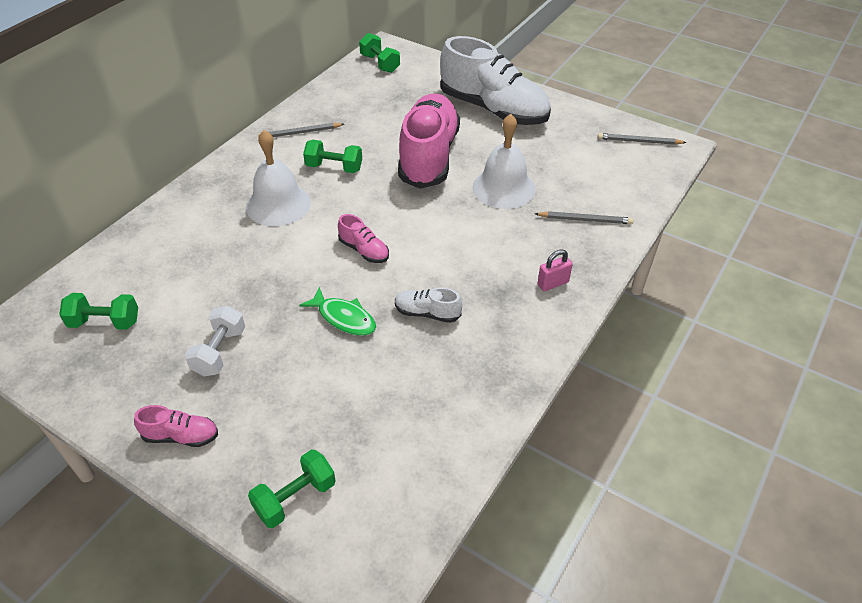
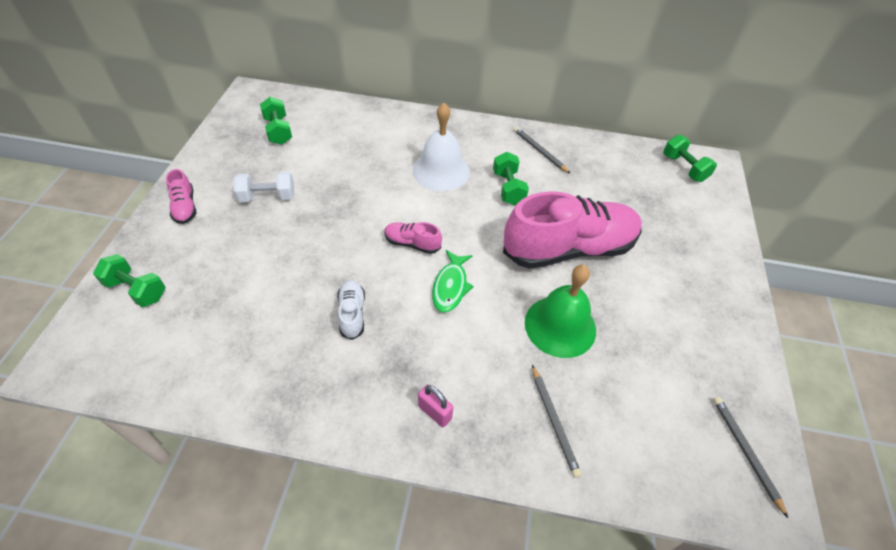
camera: 65 degrees right, 5 degrees up
(344, 318) = (326, 257): green fish -> green fish (450, 286)
(364, 250) = (412, 243): pink shoe -> pink shoe turned 90 degrees clockwise
(380, 63) = (684, 168): green dumbbell -> green dumbbell turned 60 degrees counterclockwise
(493, 109) = (686, 280): white shoe -> none
(503, 188) = (560, 326): white bell -> green bell

